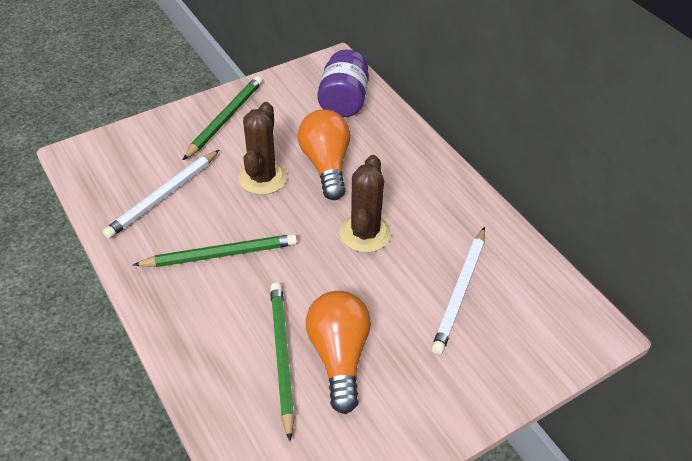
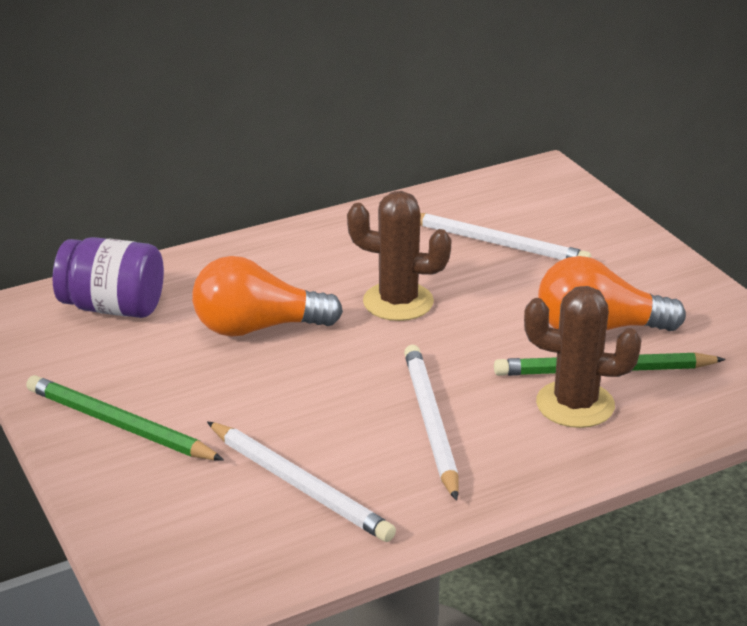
camera: 85 degrees left, 15 degrees down
(220, 255) = (431, 423): green pencil -> white pencil
(262, 178) = (274, 385): brown cactus -> brown cactus (575, 404)

